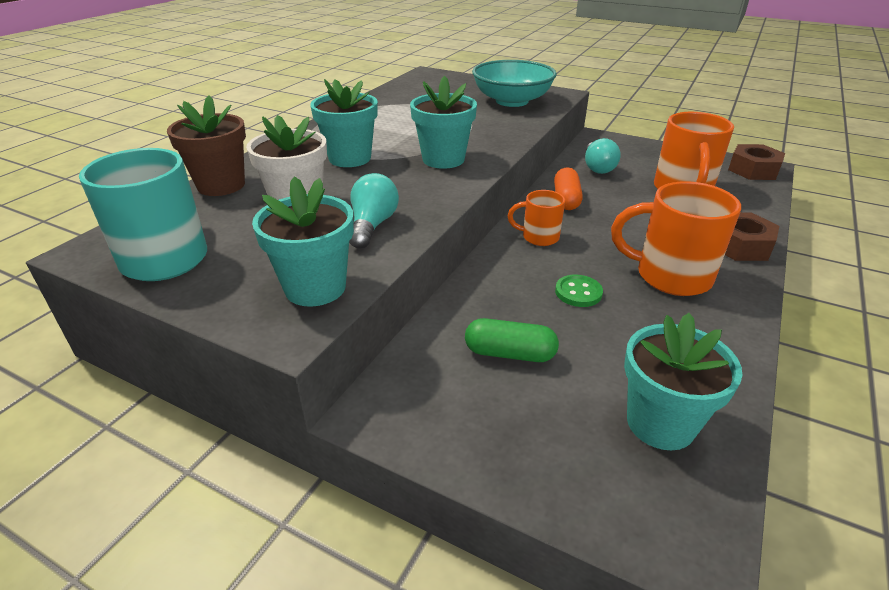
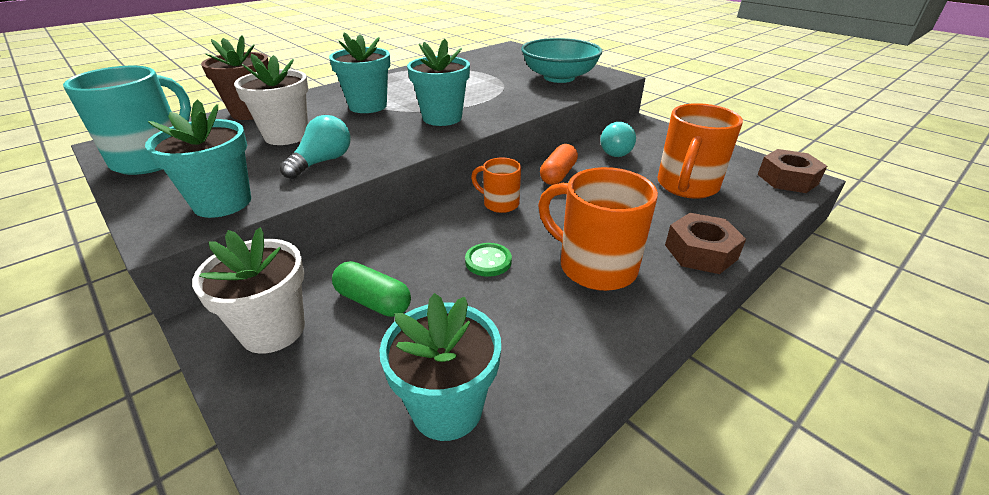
camera: 20 degrees right, 0 degrees up
(440, 404) = (273, 330): none -> white flower pot

